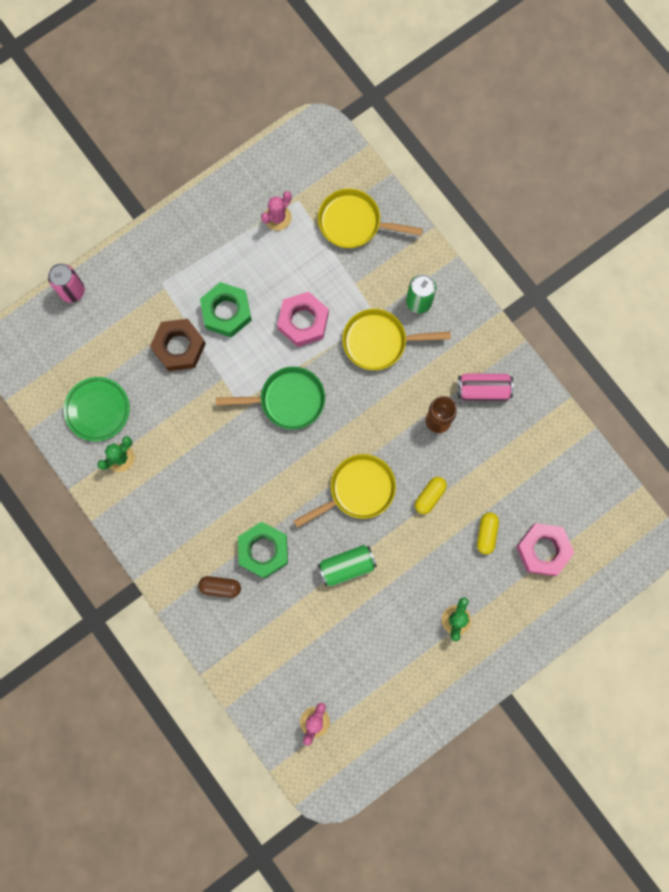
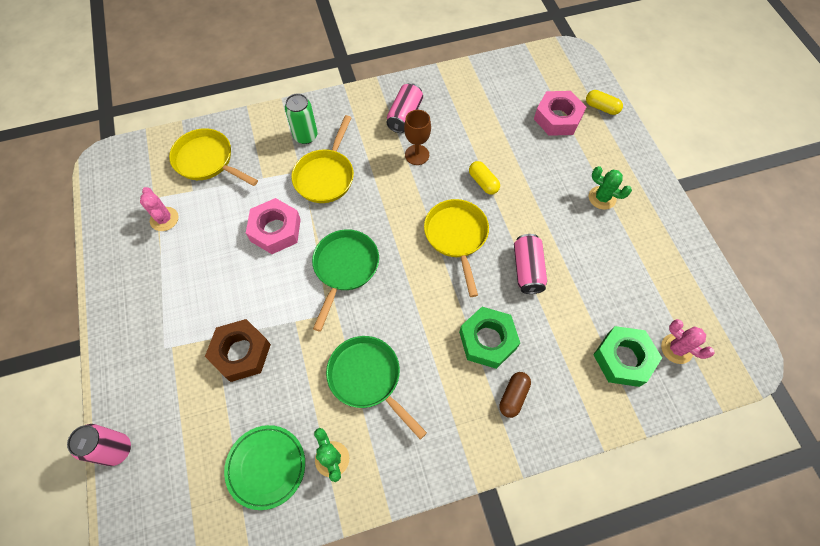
camera: 70 degrees left, 15 degrees down
(194, 460) = (368, 378): none -> green pan
(226, 312) = (230, 294): green nut -> green nut (623, 359)
(347, 566) = (527, 269): green can -> pink can
(354, 222) = (207, 161): yellow pan -> yellow pan turned 90 degrees clockwise
(486, 534) = (531, 152): yellow capsule -> yellow capsule (601, 108)

